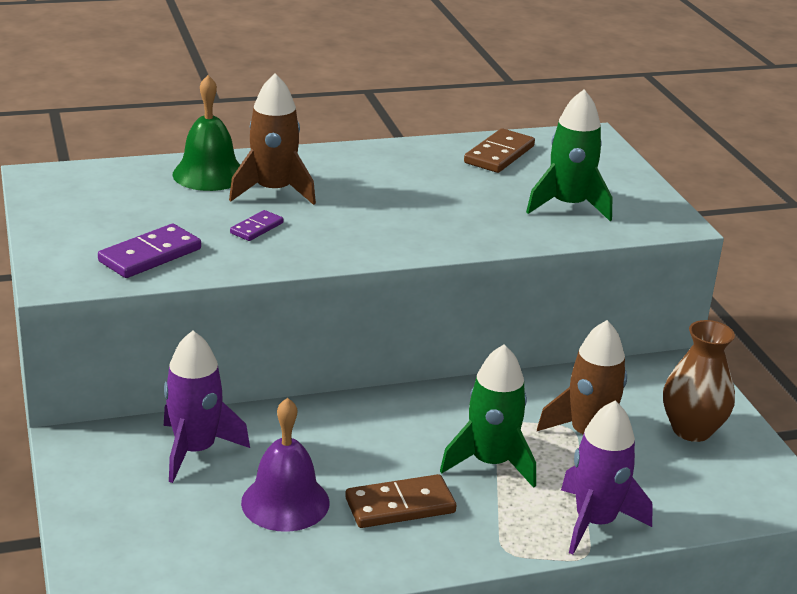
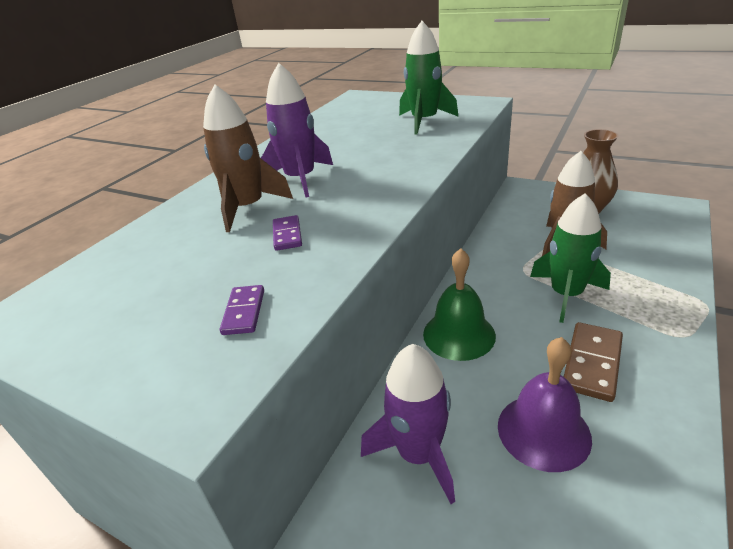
camera: 40 degrees left, 5 degrees up
(150, 255) = (244, 312): purple domino -> purple domino, size x0.58
(209, 174) = (175, 226): green bell -> green bell (459, 334)
(499, 155) = (336, 122): brown domino -> none
(594, 522) = (666, 282): purple rocket -> purple rocket (300, 179)

